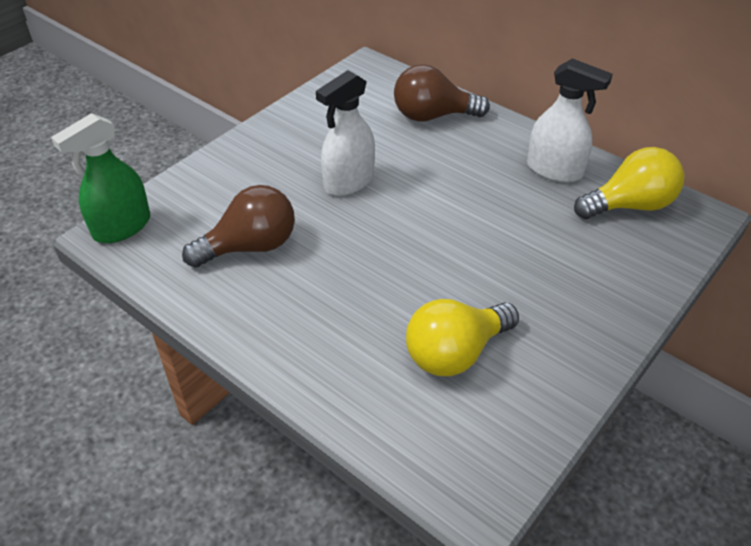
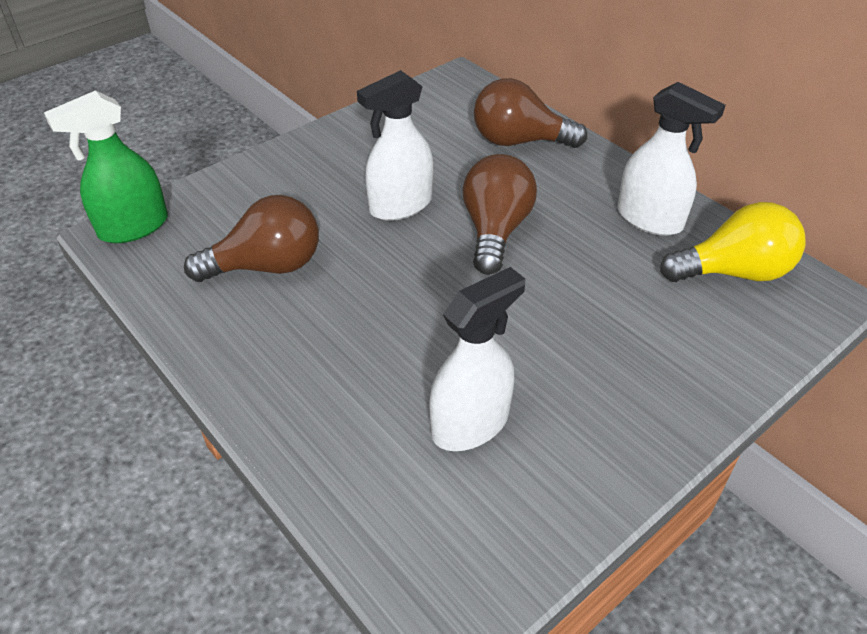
camera: 10 degrees right, 0 degrees up
(433, 194) = (495, 230): none -> brown light bulb
(455, 353) = (470, 423): yellow light bulb -> white spray bottle

